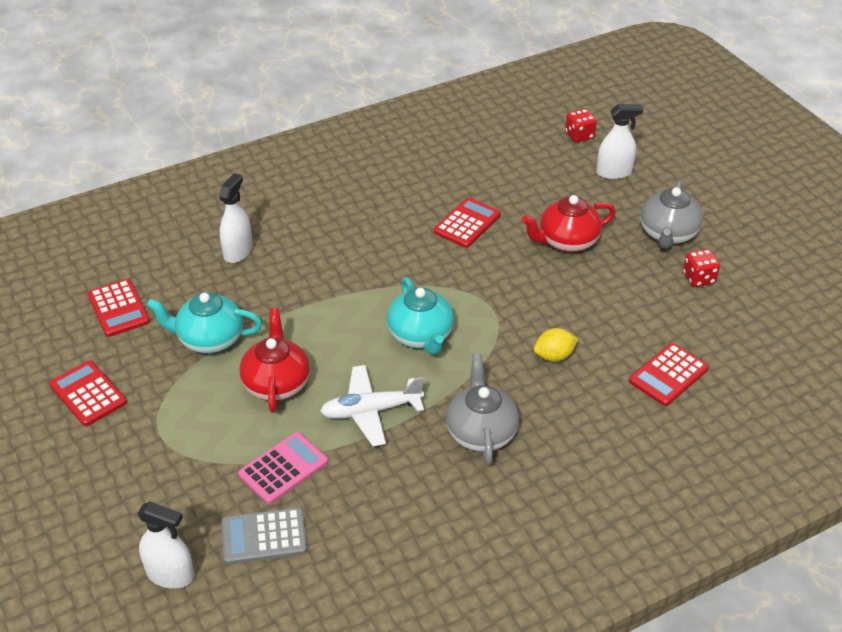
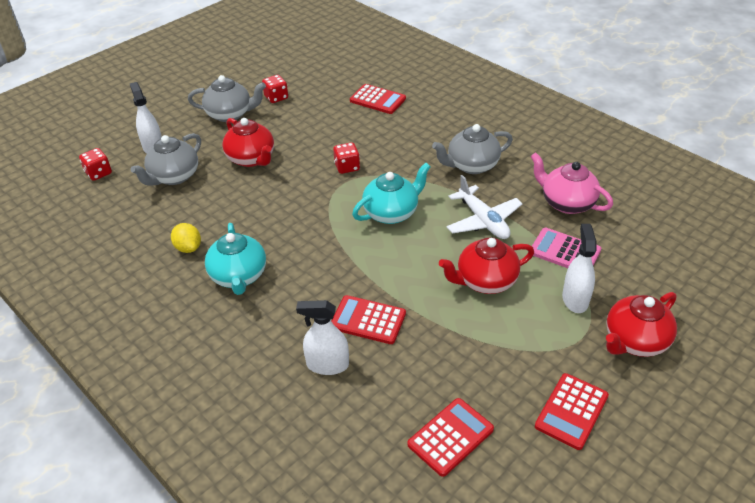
camera: 105 degrees left, 0 degrees up
(128, 476) = (634, 341): none -> red teapot
(170, 574) = (694, 282): white spray bottle -> white spray bottle (575, 299)
(209, 339) = (457, 344): turquoise teapot -> turquoise teapot (239, 276)
(264, 536) = (627, 244): grey calculator -> none
(366, 504) = (566, 203): none -> pink teapot
(467, 223) = (241, 215): red calculator -> red calculator (368, 320)
(522, 316) = (347, 167): none -> red dice
(553, 183) = (174, 177): none -> grey teapot
(554, 356) = (382, 146): yellow lemon -> yellow lemon (188, 248)

